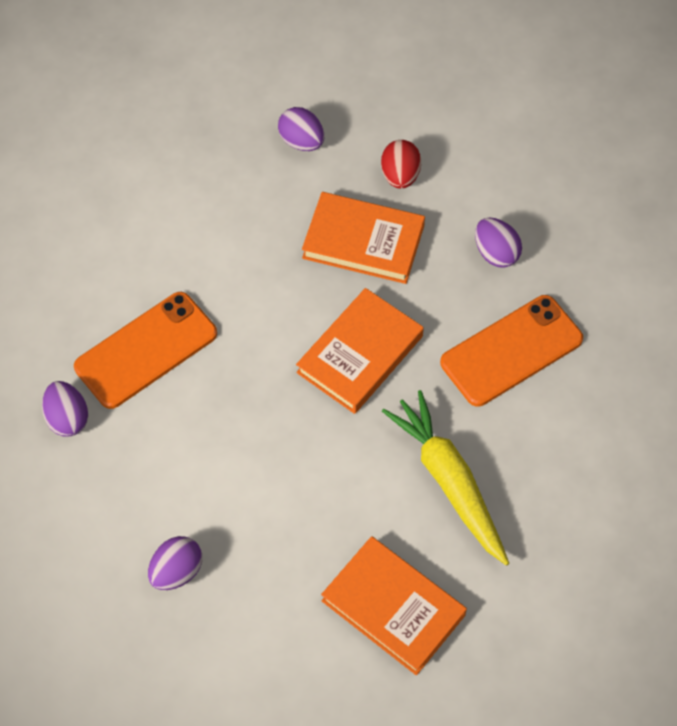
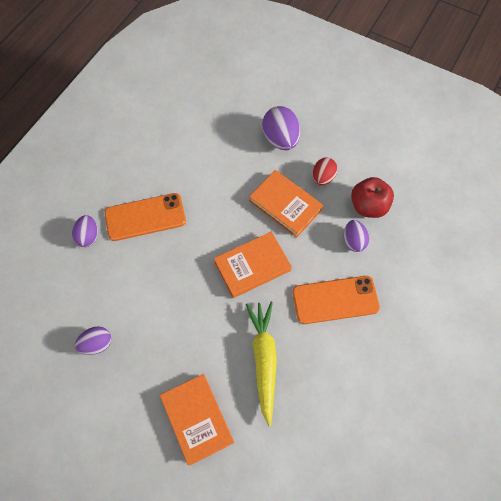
camera: 25 degrees right, 5 degrees up
(301, 141) = (280, 139): purple egg -> purple egg, size x1.60
(492, 192) = (368, 206): none -> red apple

